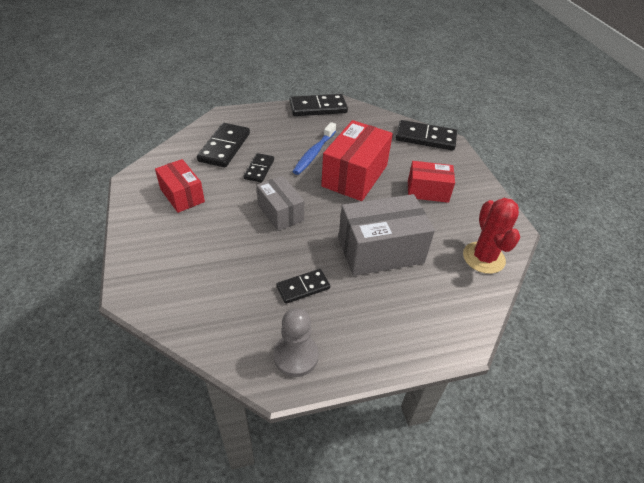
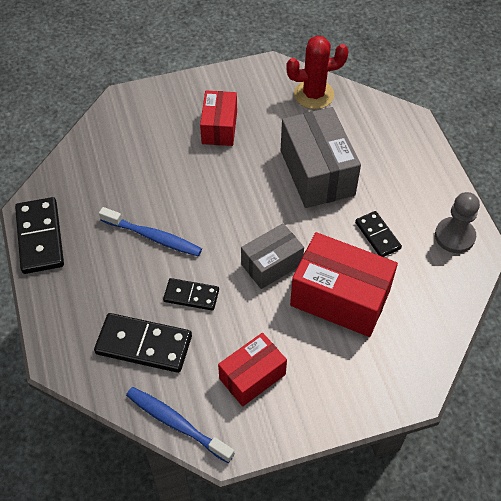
camera: 90 degrees left, 10 degrees up
(160, 159) = (176, 423): none -> blue toothbrush
(355, 176) = (197, 193): red box -> red box (340, 298)
(425, 138) = (115, 121): black domino -> none

